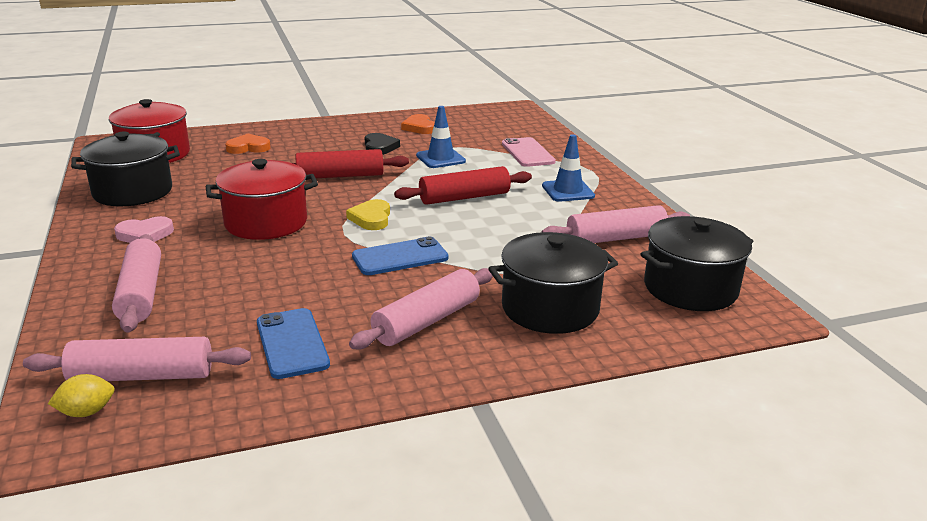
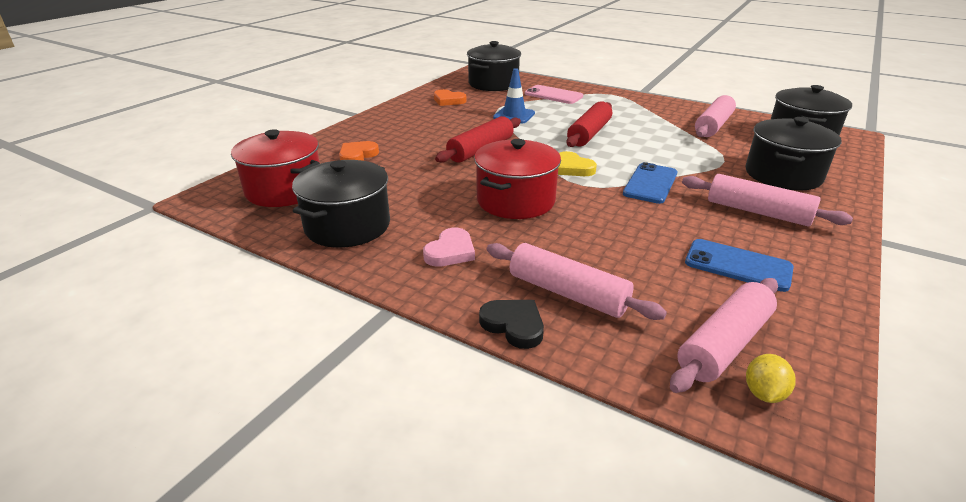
camera: 40 degrees left, 5 degrees up
(379, 147) = (456, 122): black heart -> black heart (513, 325)
(426, 321) = (757, 212): pink rolling pin -> pink rolling pin turned 60 degrees counterclockwise
(498, 125) = (493, 84): none -> black pot
(568, 191) = (629, 109): blue traffic cone -> none

